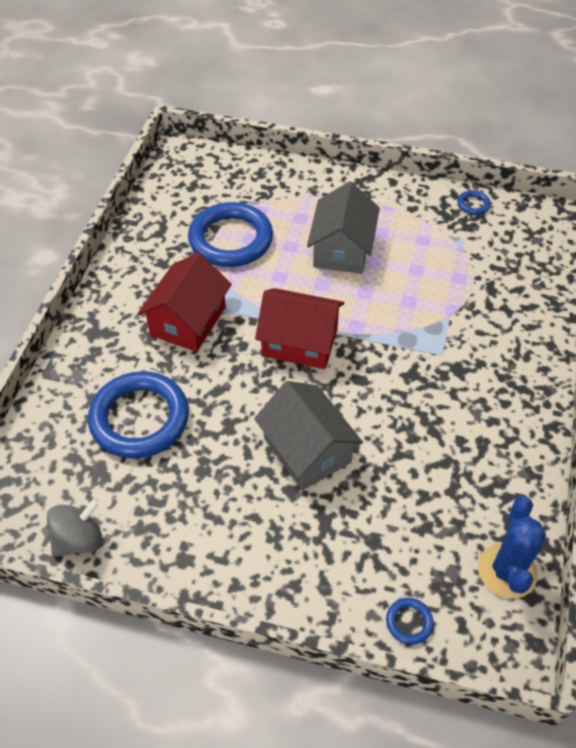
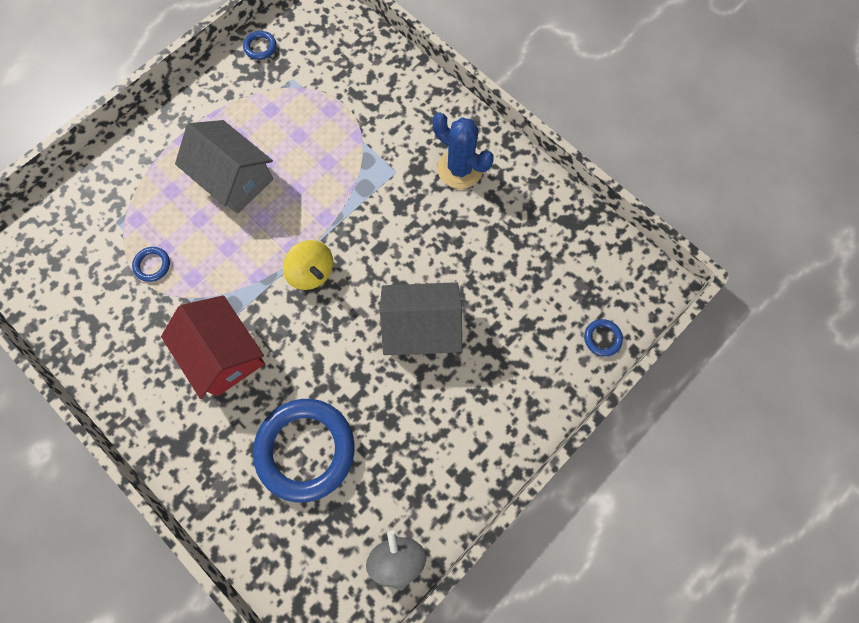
camera: 60 degrees left, 20 degrees up
(230, 239) = (152, 265): blue ring -> blue ring, size x0.40
(300, 342) = (312, 272): red house -> yellow spinning top
(507, 571) = (599, 248): blue cactus -> blue cactus (460, 169)

